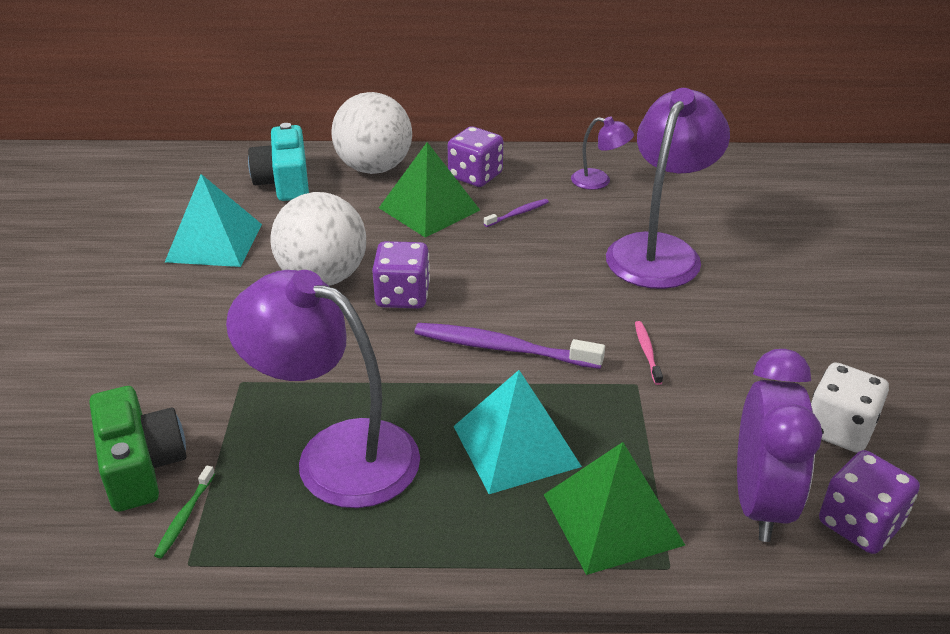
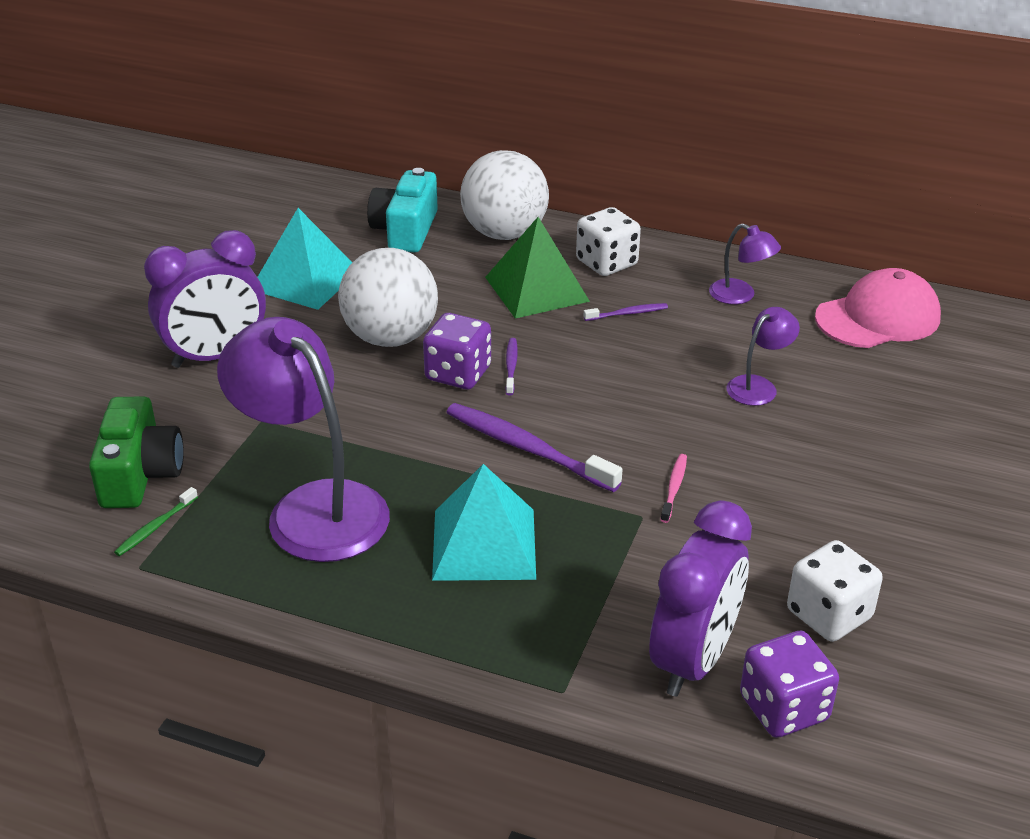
camera: 20 degrees right, 0 degrees up
(162, 331) = (215, 356): none -> purple clock
(446, 279) = (511, 366): none -> purple toothbrush
(475, 176) = (606, 263): purple dice -> white dice
(613, 519) = (536, 634): green pyramid -> none
(659, 250) = (758, 386): purple lamp -> purple lamp, size x0.47
(714, 177) = (878, 317): none -> pink cap

